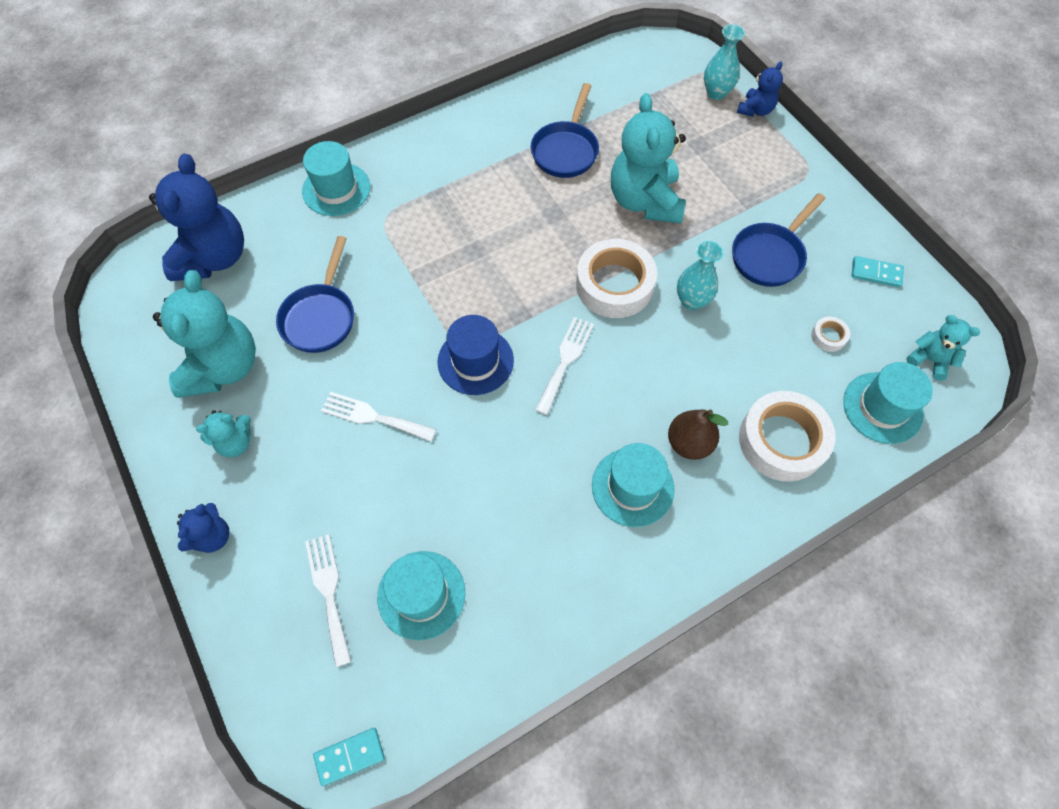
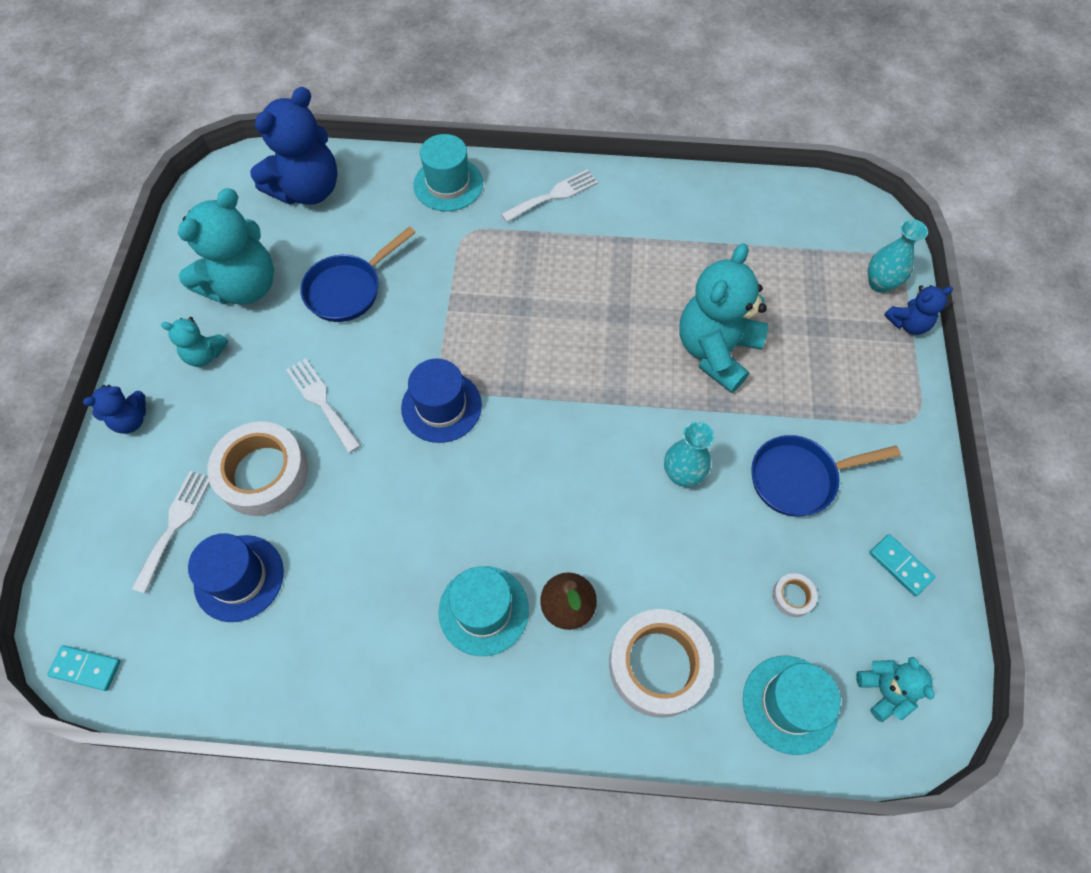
camera: 35 degrees right, 0 degrees up
(421, 594) = (239, 578): turquoise hat -> blue hat
(565, 361) = (518, 456): white fork -> white fork (554, 195)
(566, 150) = (679, 259): blue pan -> none
(614, 285) = (620, 413): white tape -> white tape (263, 473)

